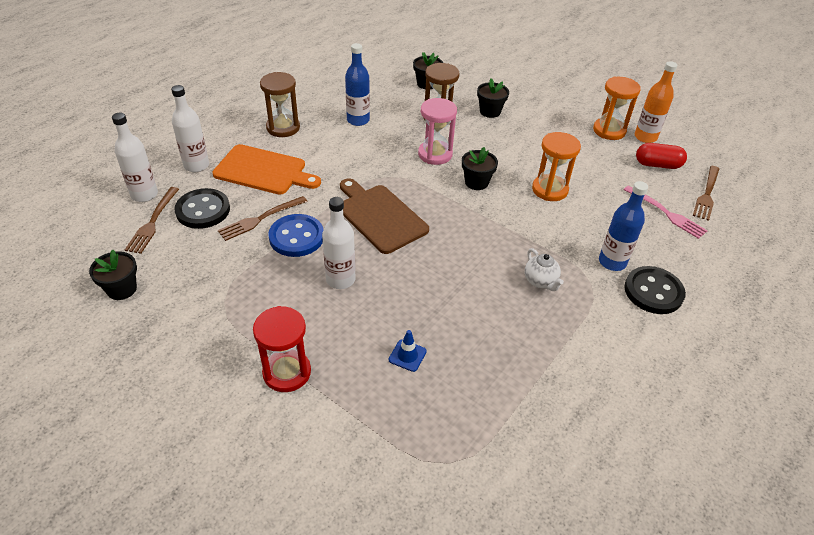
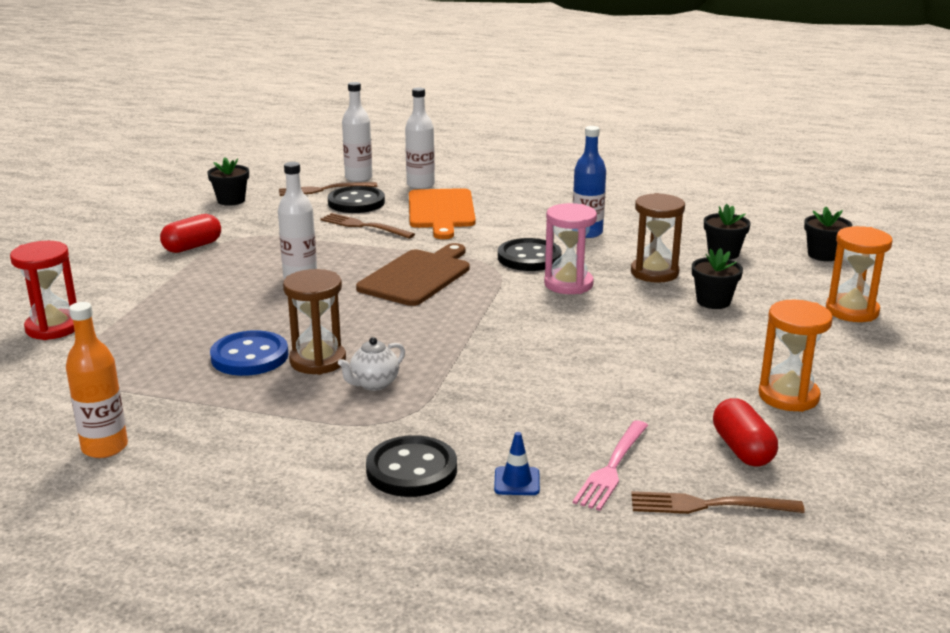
camera: 70 degrees right, 20 degrees down
(222, 338) = (192, 247): none -> red capsule
(283, 127) = (526, 203): brown hourglass -> brown hourglass (318, 361)
(287, 372) = (162, 280): red hourglass -> red hourglass (53, 328)
(296, 237) = (349, 246): blue button -> blue button (249, 356)
(382, 157) = (529, 257): none -> black button
(407, 355) = (208, 328): blue traffic cone -> blue traffic cone (517, 481)
(476, 182) = (537, 317): black flower pot -> black flower pot (823, 255)
(549, 190) = (573, 367): orange hourglass -> orange hourglass (852, 311)
(612, 262) = (452, 431): blue bottle -> none
(645, 137) = (813, 431): orange bottle -> orange bottle (105, 447)

